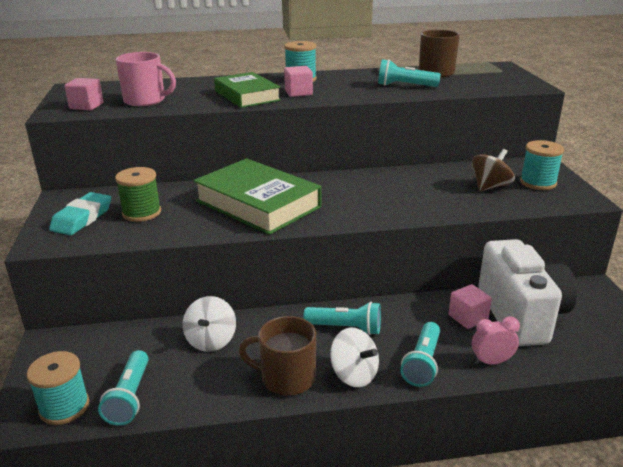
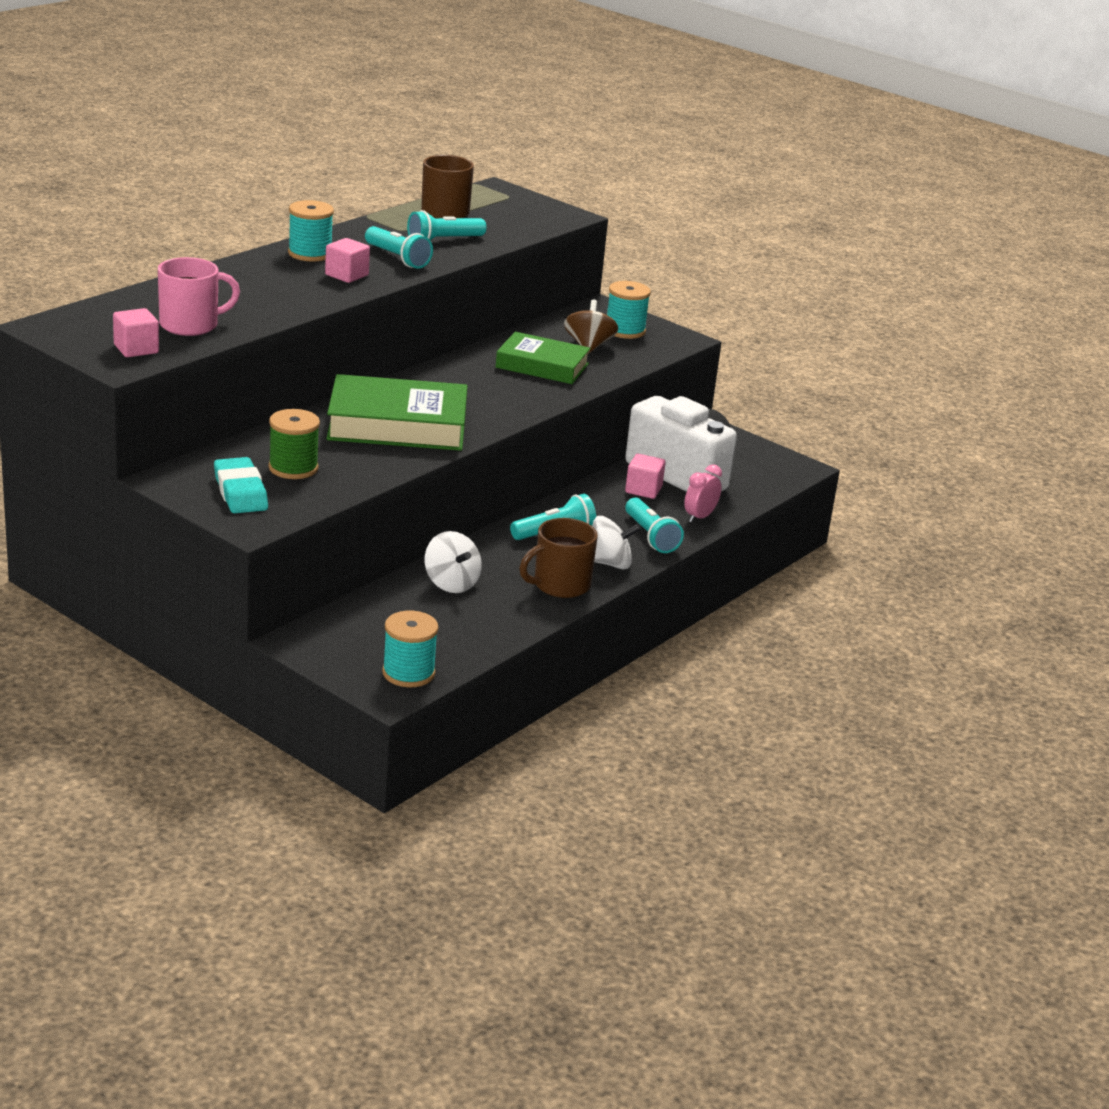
camera: 45 degrees left, 0 degrees up
(130, 397) = (453, 646): turquoise flashlight -> turquoise flashlight (398, 258)
(247, 96) = (297, 292): green book -> green book (542, 365)

